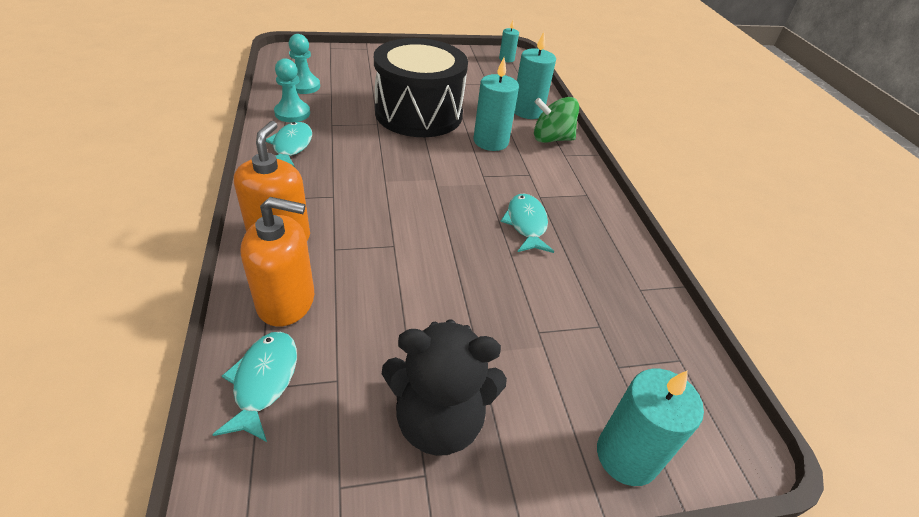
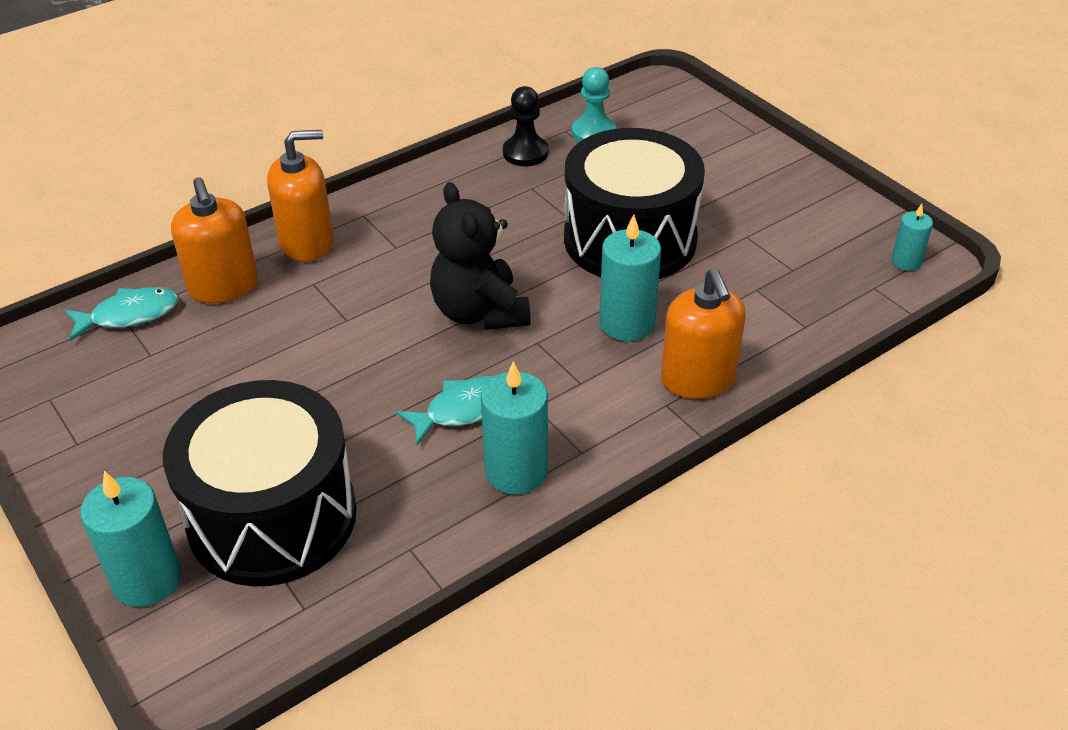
camera: 70 degrees right, 0 degrees up
(291, 146) = (459, 182): turquoise fish -> none
(292, 113) = (525, 153): turquoise pawn -> black pawn
(439, 420) = (134, 432): black teddy bear -> black teddy bear (480, 312)
(527, 111) = (754, 333): turquoise candle -> turquoise candle (516, 471)
(551, 139) = (698, 379): green spinning top -> orange soap dispenser
(585, 351) = (272, 517): none -> black drum

